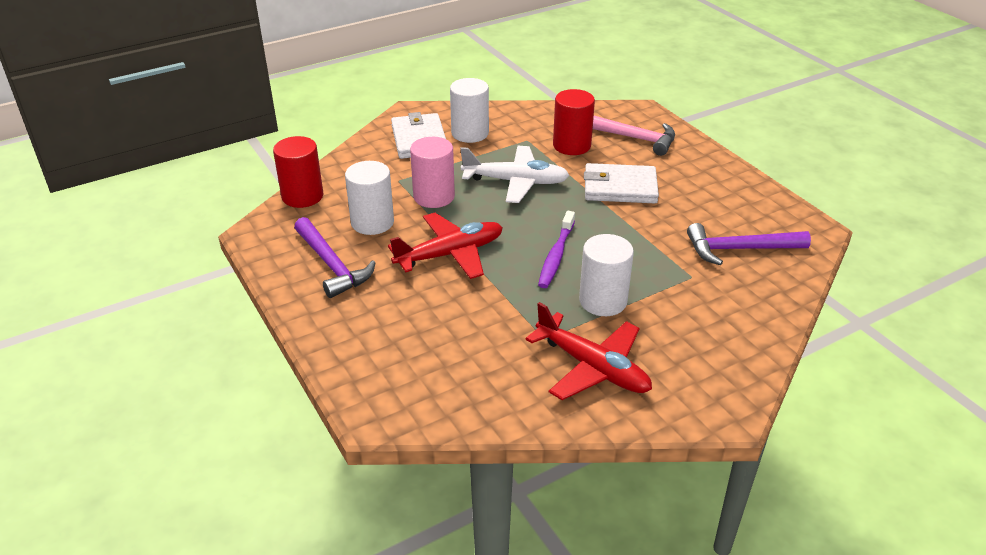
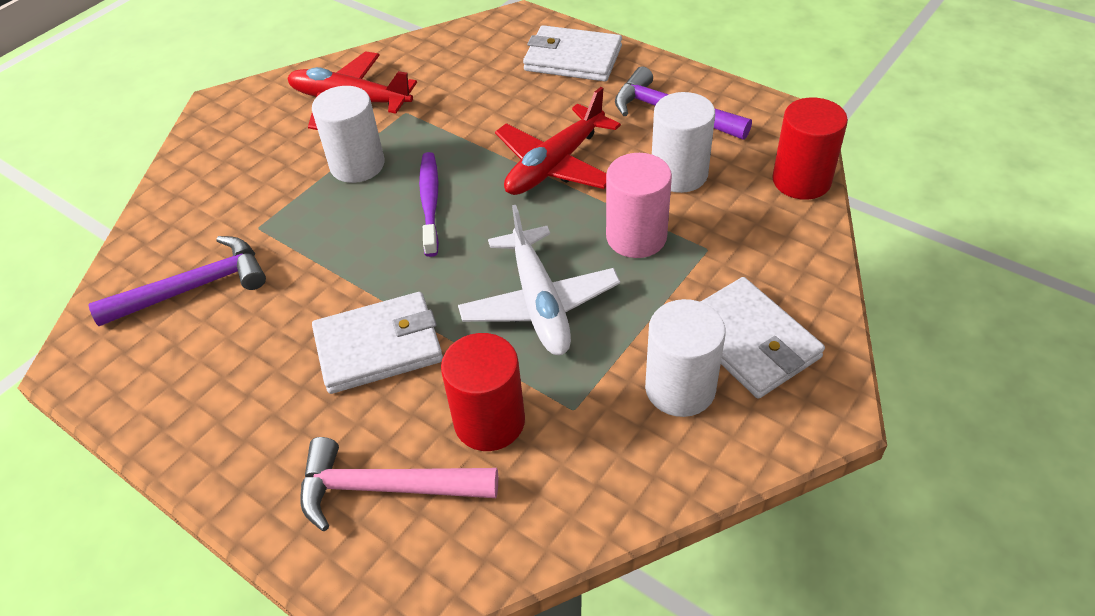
camera: 160 degrees right, 10 degrees up
(363, 343) = (572, 59): none -> white wallet
(516, 182) = (540, 303): white plane -> white plane turned 90 degrees counterclockwise

